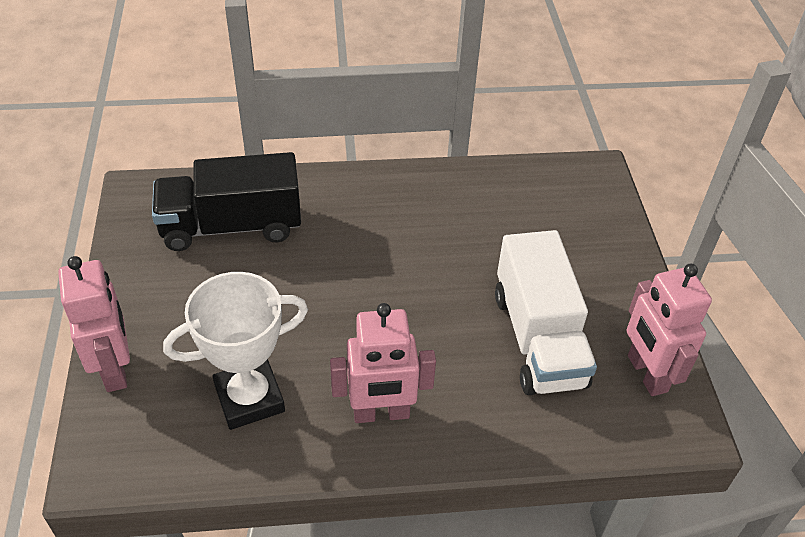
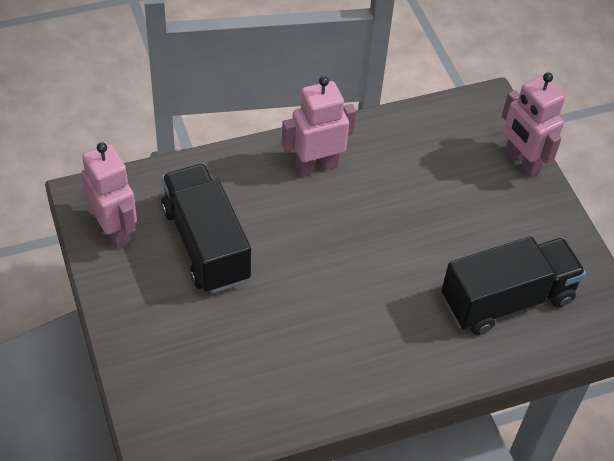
camera: 165 degrees right, 5 degrees up
(249, 398) = (414, 159): white trophy -> none
(538, 339) = (206, 244): white truck -> black truck

